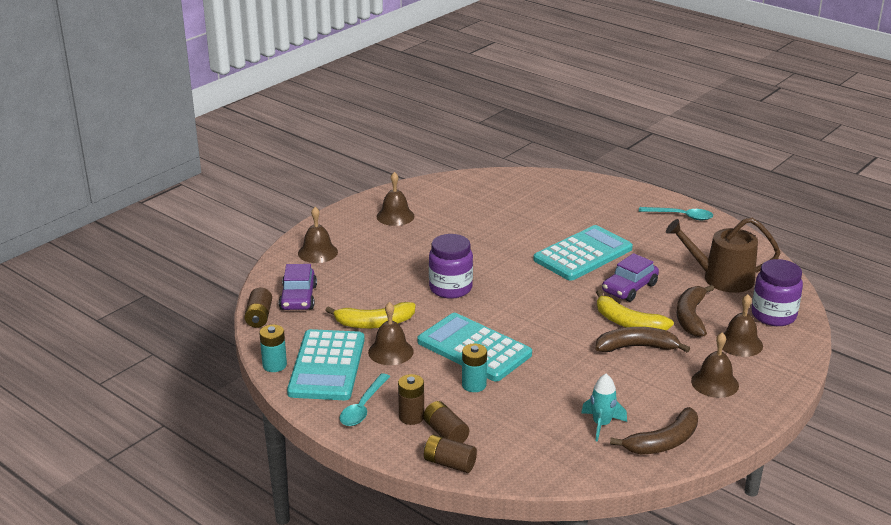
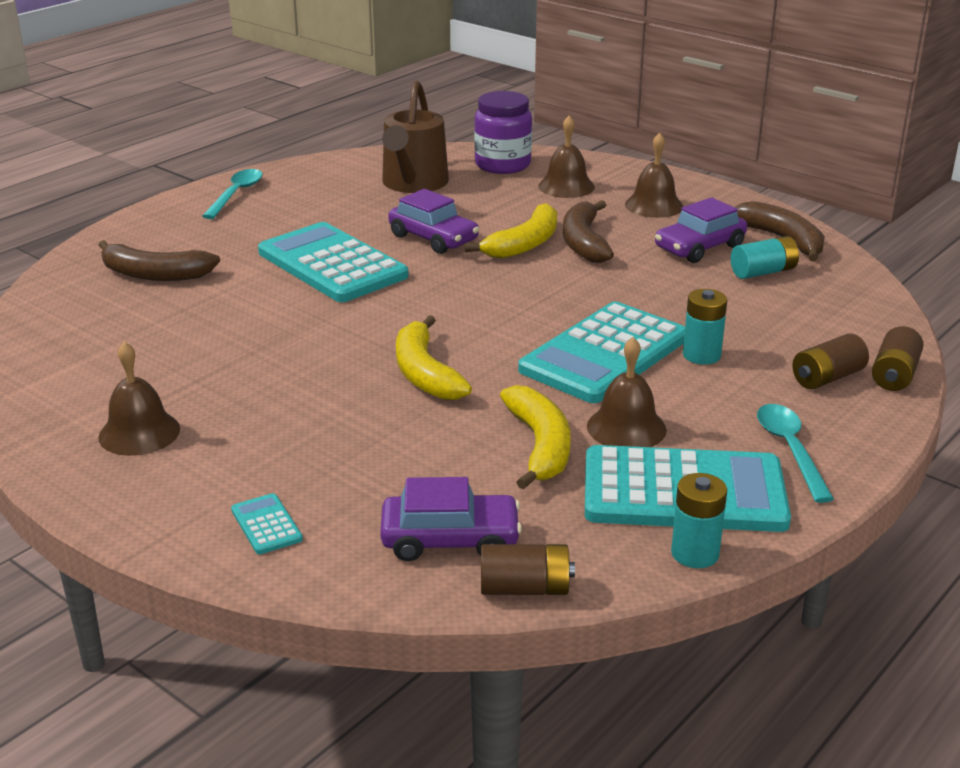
camera: 90 degrees left, 0 degrees up
(317, 252) = (266, 525): brown bell -> turquoise calculator
(363, 407) = (790, 450): turquoise spoon -> turquoise spoon turned 120 degrees counterclockwise
(411, 417) = (799, 406): brown battery -> none
(450, 288) = (425, 373): purple jar -> yellow banana
(601, 425) = (763, 272): turquoise rocket -> turquoise battery
(639, 398) = (699, 247): none -> purple car
(691, 317) = (508, 207): brown banana -> brown banana (155, 274)

